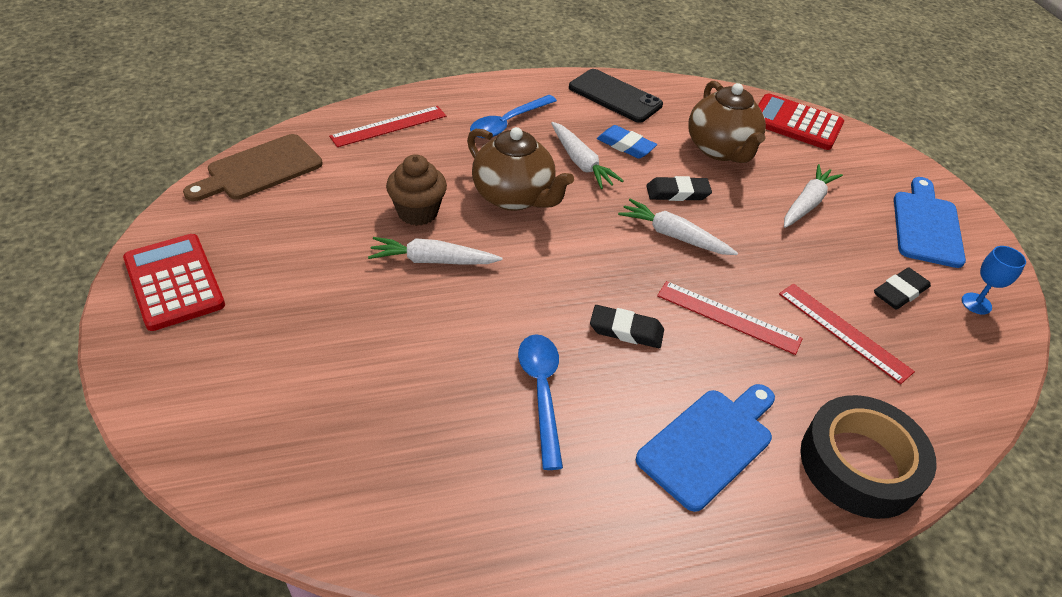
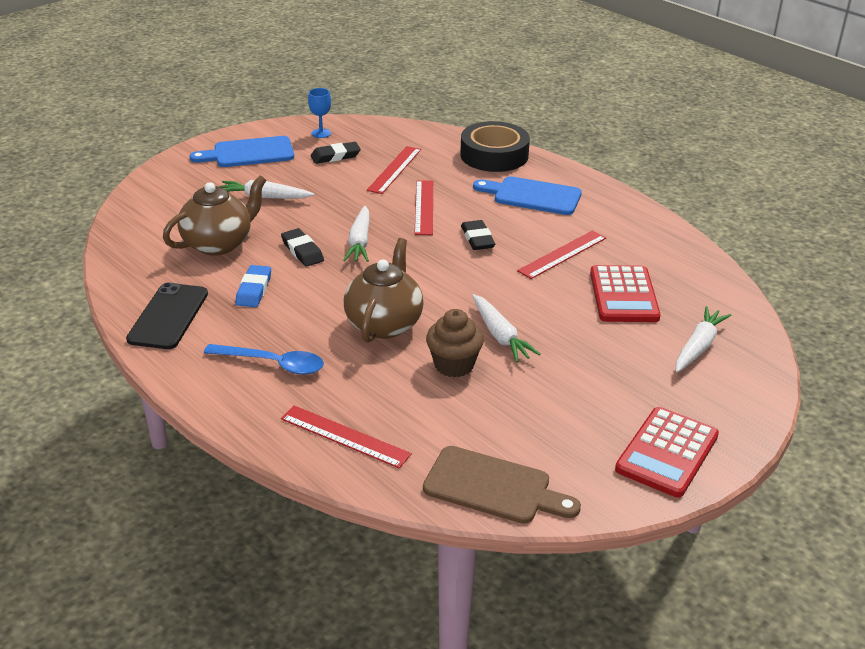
camera: 115 degrees left, 10 degrees down
(541, 392) = (562, 254): blue spoon -> red ruler
(581, 163) = (302, 305): white carrot -> white carrot (698, 346)
(795, 123) = (143, 217): red calculator -> red calculator (624, 295)
(900, 292) = (335, 156): black eraser -> black eraser turned 45 degrees counterclockwise

